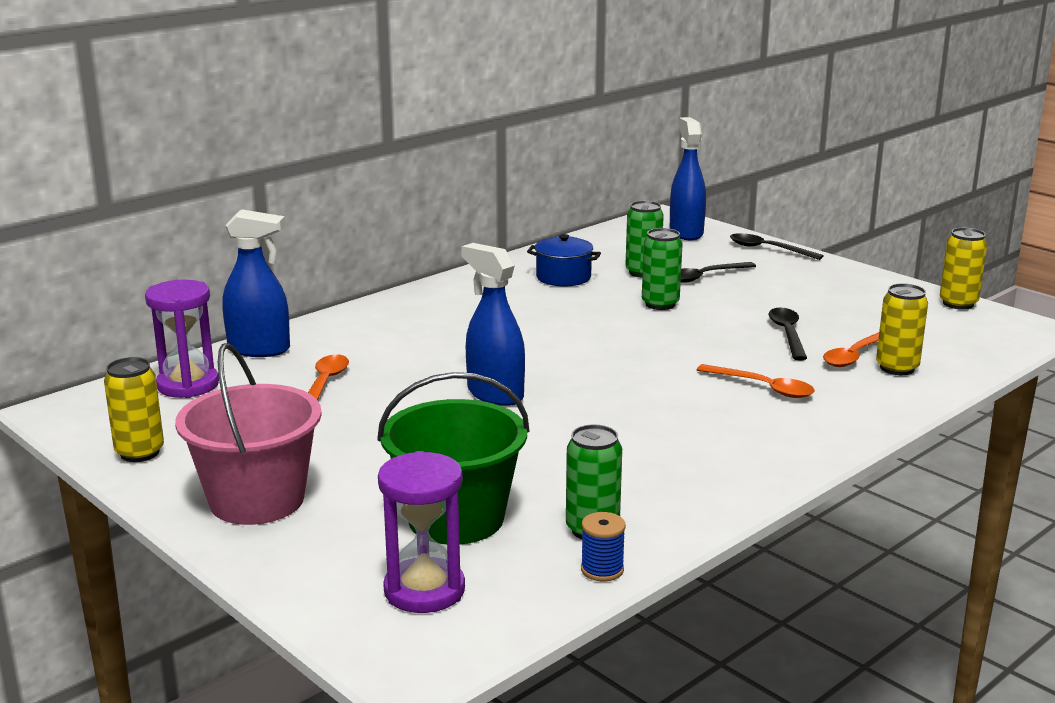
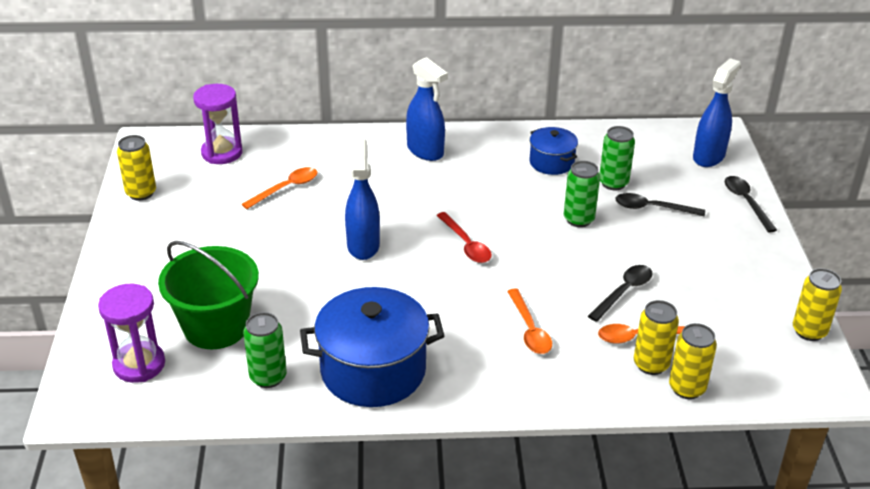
camera: 40 degrees right, 15 degrees up
(257, 500) = (148, 257): pink bucket -> none
(259, 349) = (290, 142): blue spray bottle -> blue spray bottle (425, 151)
(594, 356) = (466, 244): none -> red spoon
(602, 570) = (233, 407): blue spool -> none
(685, 476) = (373, 370): none -> blue pot
(949, 370) = (687, 388): none -> yellow can

